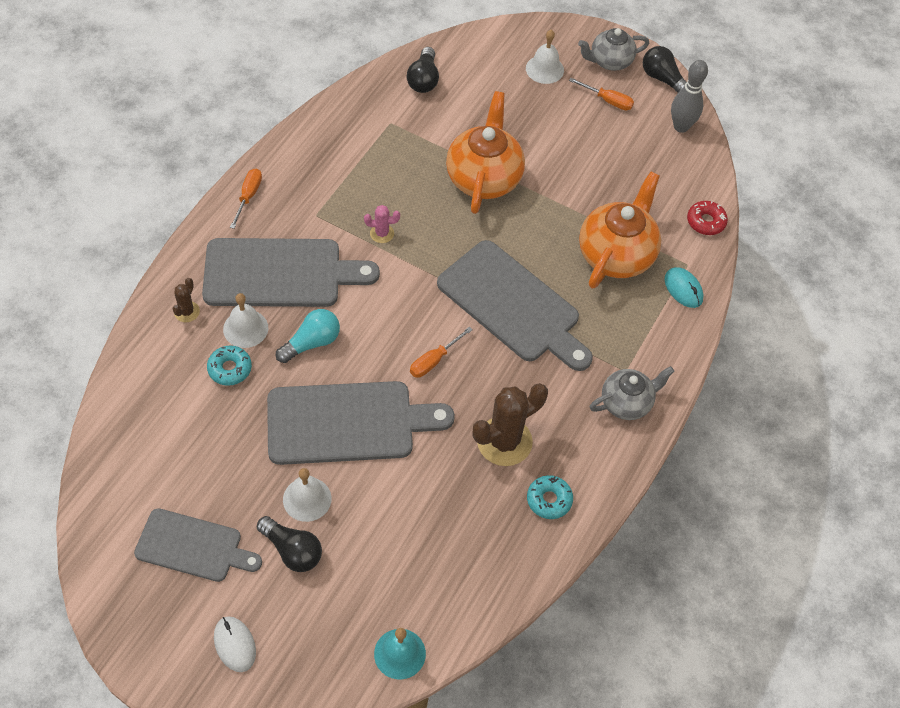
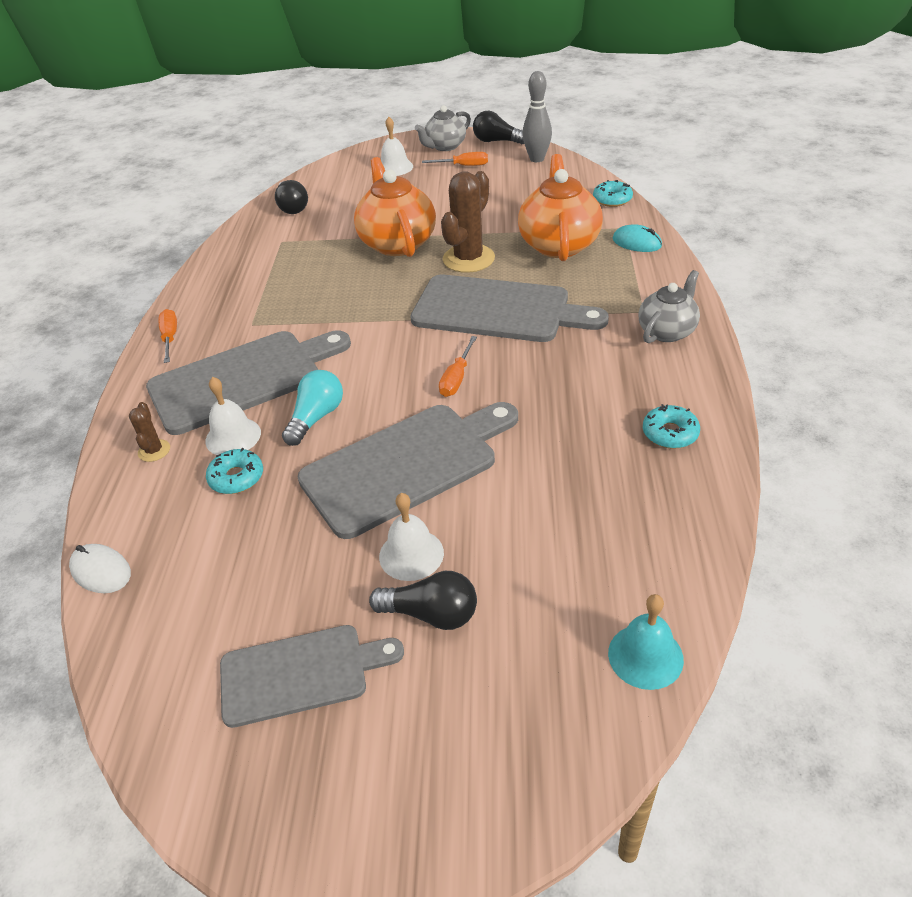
camera: 20 degrees left, 15 degrees down
(234, 644) = (431, 761): white mouse -> white mouse (101, 571)
(382, 233) = (329, 312): pink cactus -> none
(504, 441) = (582, 408): brown cactus -> brown cactus (468, 259)
(706, 222) = (612, 199): red donut -> turquoise donut

